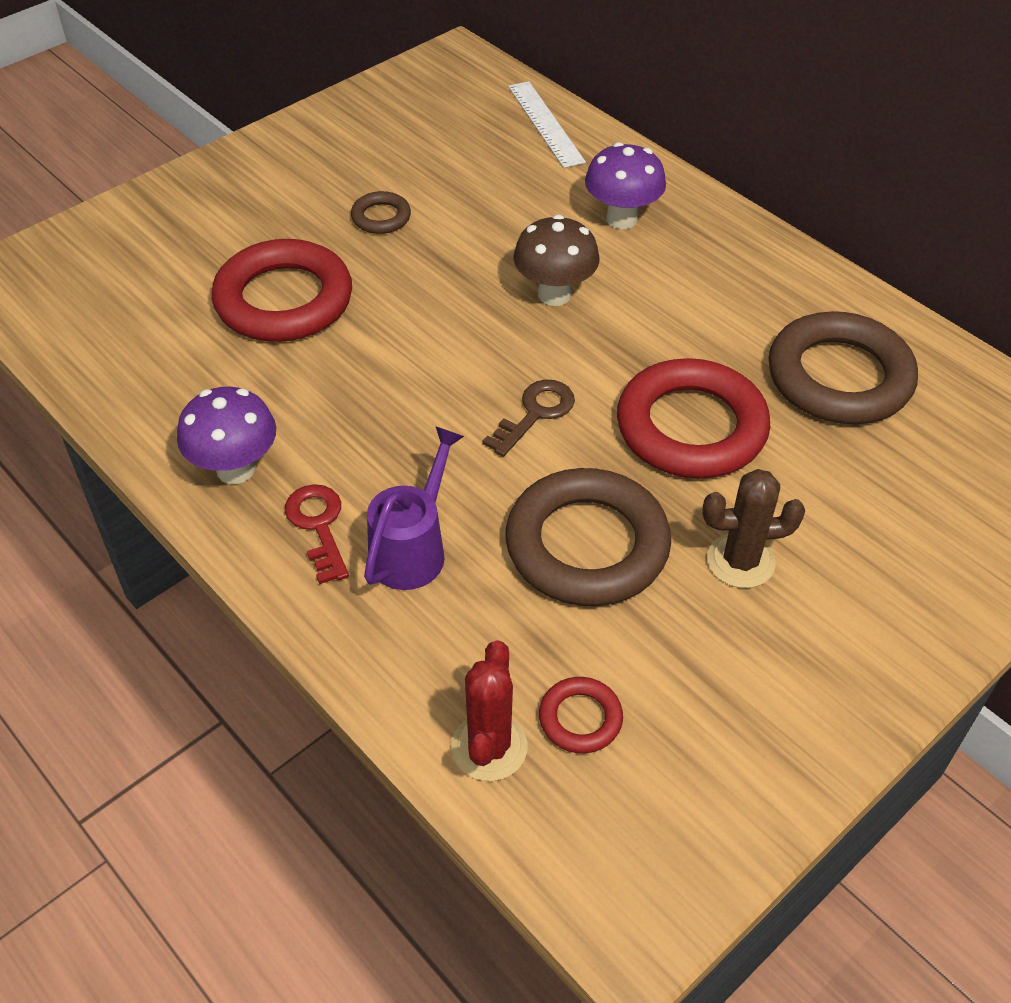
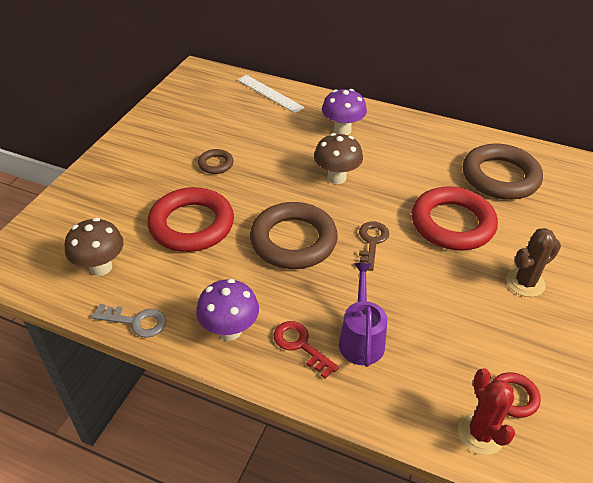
camera: 25 degrees left, 5 degrees down
(120, 413) = (136, 321): none -> grey key
(122, 321) = (101, 267): none -> brown mushroom
(587, 545) = (448, 302): brown ring -> brown ring (293, 240)

